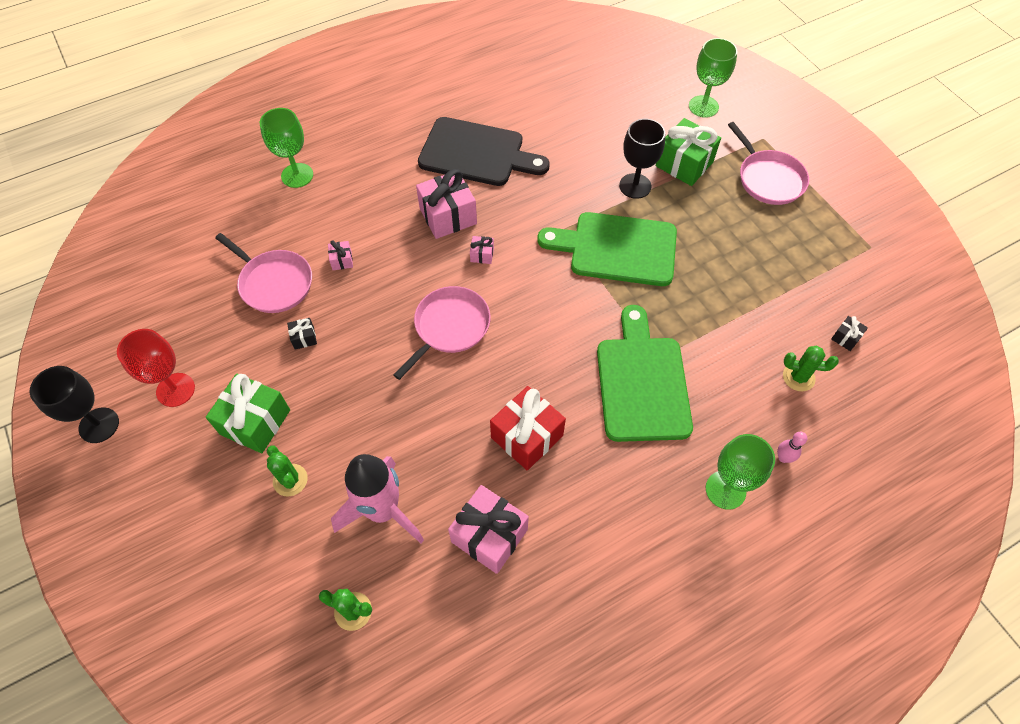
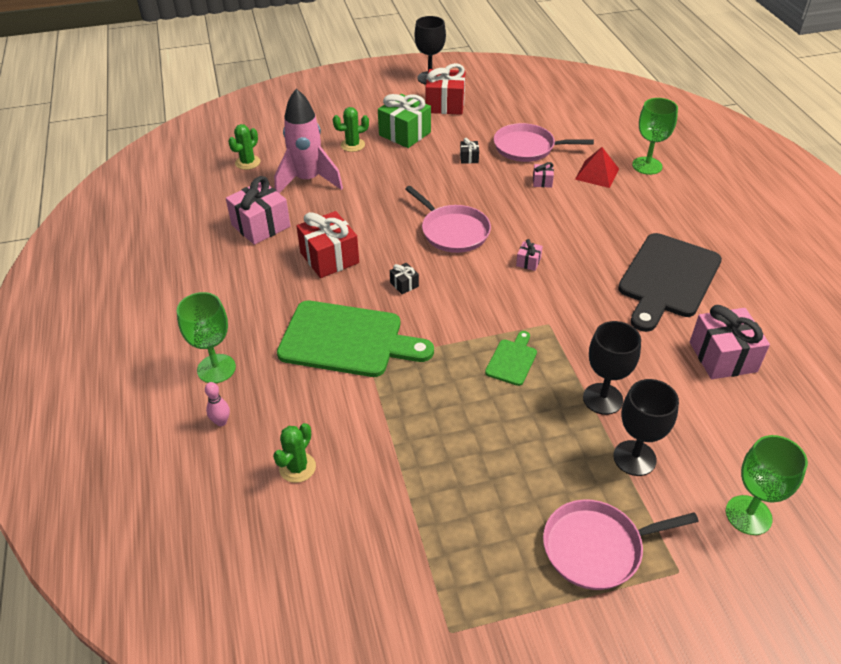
camera: 105 degrees right, 15 degrees down
(175, 390) = (445, 104): red goblet -> red gift
(274, 283) = (527, 147): pink pan -> pink pan turned 45 degrees clockwise
(319, 215) = (597, 174): none -> red pyramid
(448, 216) = (582, 247): pink gift -> pink gift (723, 357)
(616, 249) = (512, 360): green cutting board -> green cutting board, size x0.46
(684, 164) = (634, 458): green gift -> black goblet
(845, 338) = (325, 536): black gift -> black gift (404, 284)

